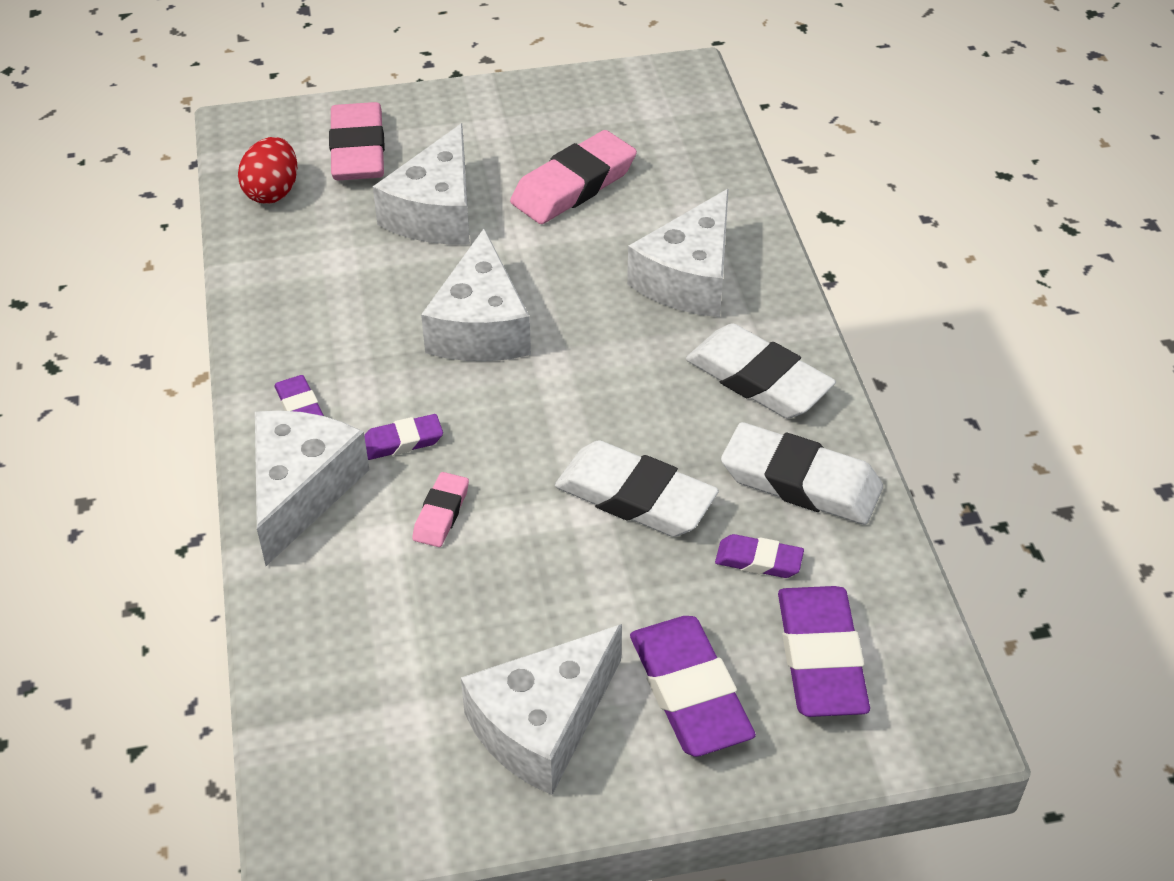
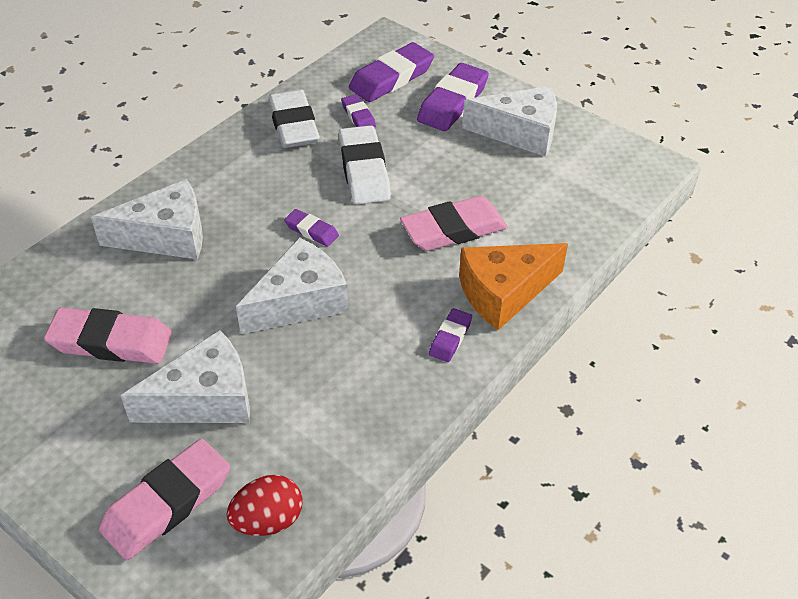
camera: 130 degrees left, 0 degrees up
(301, 490) = (504, 293): white cheese -> orange cheese
(402, 441) = (425, 275): purple eraser -> purple eraser (311, 231)
(441, 513) = (453, 229): pink eraser -> pink eraser, size x1.92
(758, 379) = (232, 169): white eraser -> none

